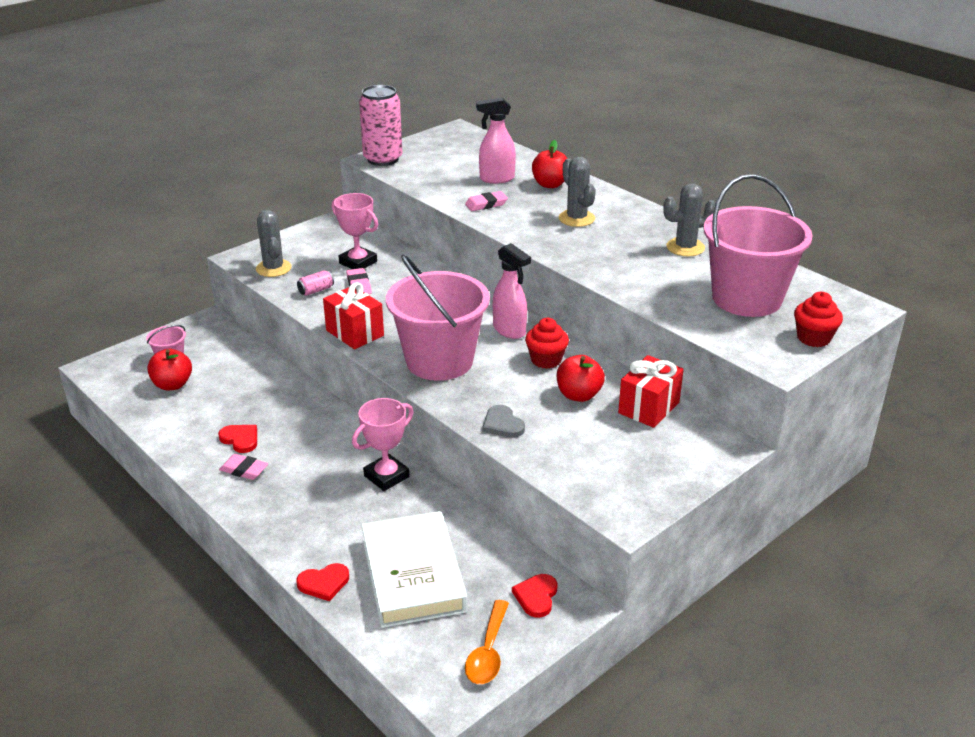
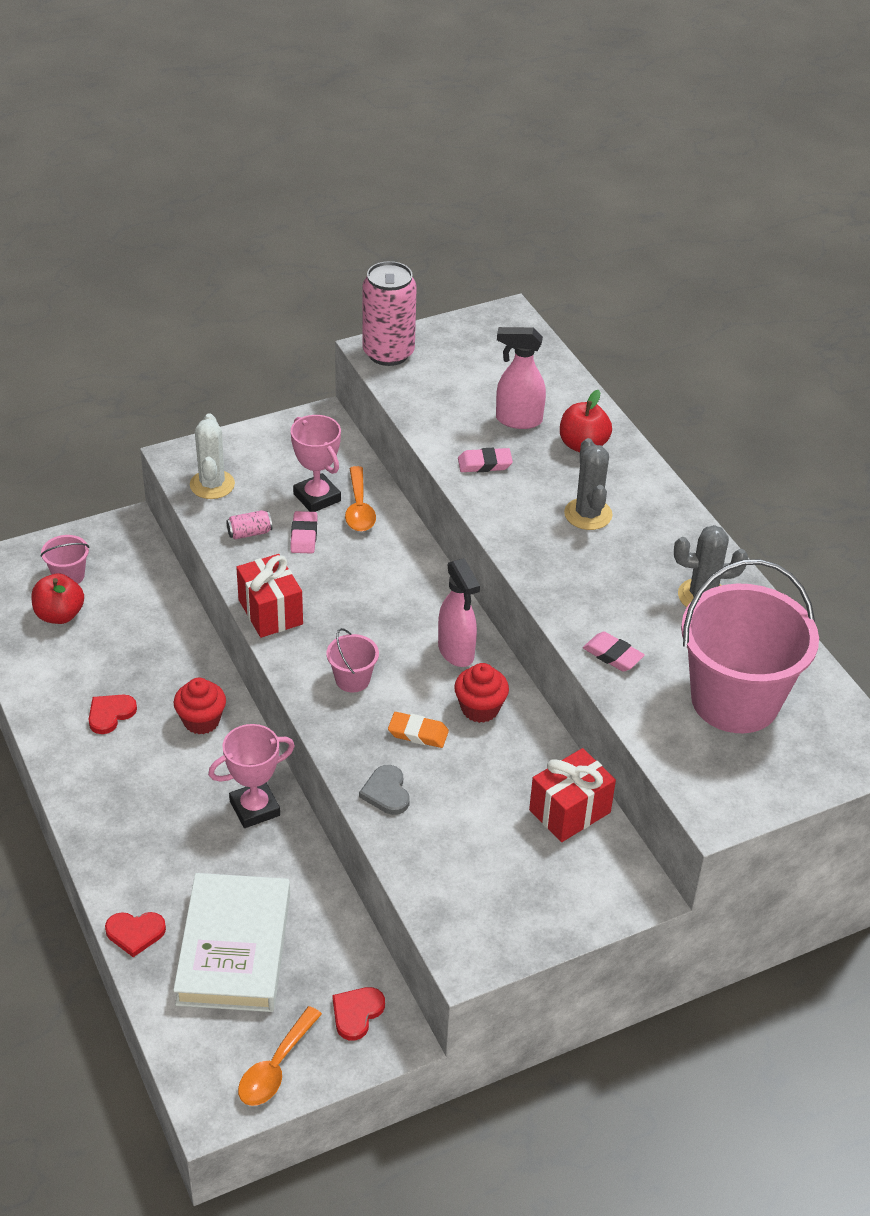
camera: 15 degrees right, 10 degrees up
(240, 439) = (110, 714): red heart -> red heart turned 105 degrees counterclockwise
(244, 470) = (100, 758): pink eraser -> pink eraser (612, 655)
(273, 268) = (212, 485): grey cactus -> white cactus
(393, 263) = (359, 508): none -> orange spoon
(439, 361) = (352, 679): pink bucket -> pink bucket, size x0.42
(507, 383) = (418, 733): none -> orange eraser
(578, 395) = (495, 771): red apple -> none
(813, 338) = (783, 784): red cupcake -> red cupcake (201, 721)

